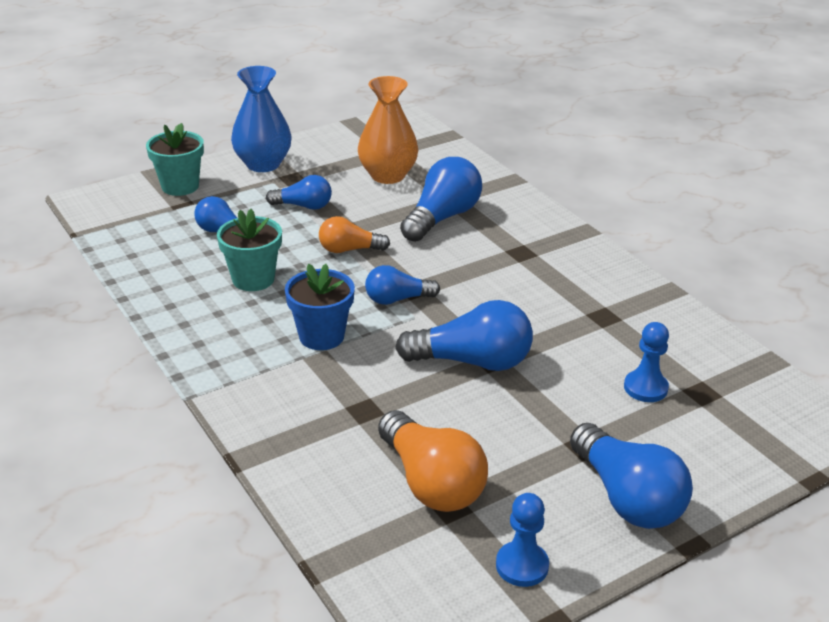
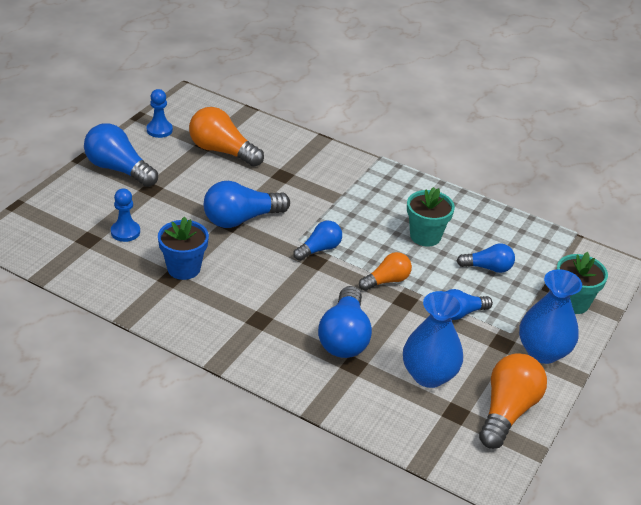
camera: 150 degrees right, 5 degrees up
(321, 336) = (344, 209): blue flower pot -> blue flower pot (184, 268)
(345, 142) = (507, 411): none -> orange light bulb
(388, 175) = (429, 375): orange vase -> blue vase

